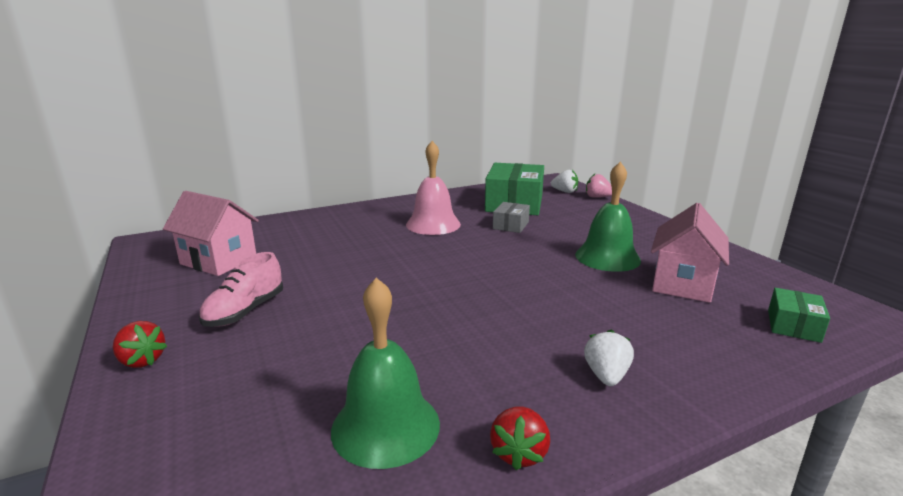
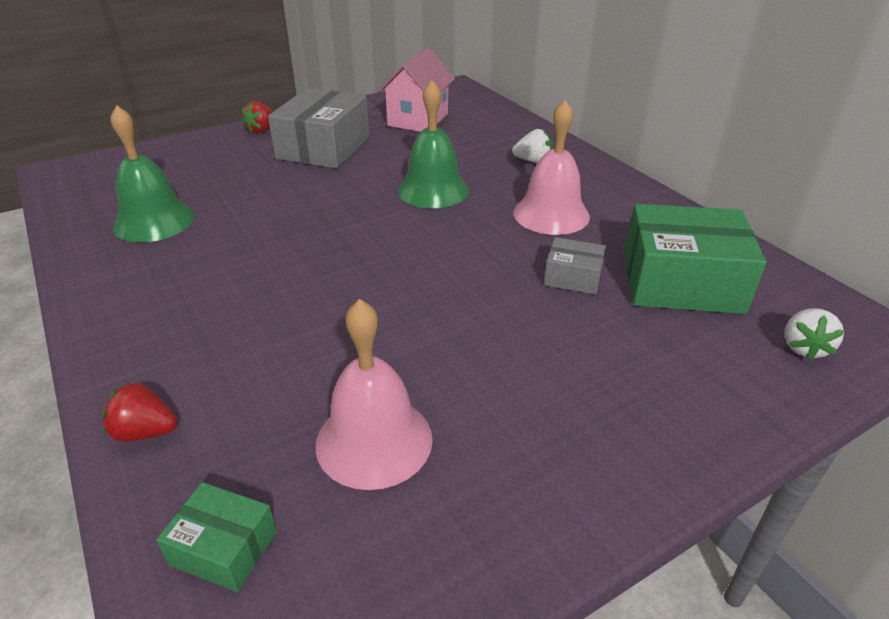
camera: 85 degrees right, 15 degrees up
(245, 311) = (323, 147): pink shoe -> grey box
(519, 453) = (97, 276): red strawberry -> red strawberry (145, 432)
(597, 197) = (798, 394): pink strawberry -> none
(606, 375) = (171, 330): white strawberry -> white strawberry (533, 161)
(607, 257) = (467, 368): green bell -> green bell (433, 190)
(682, 284) = (374, 440): pink house -> pink bell

